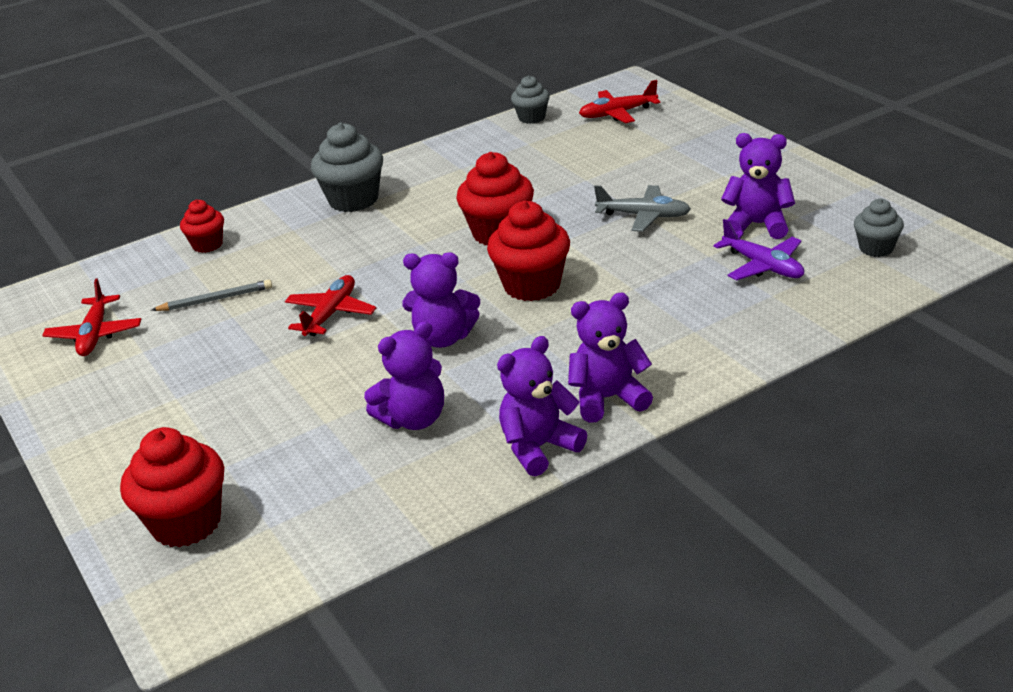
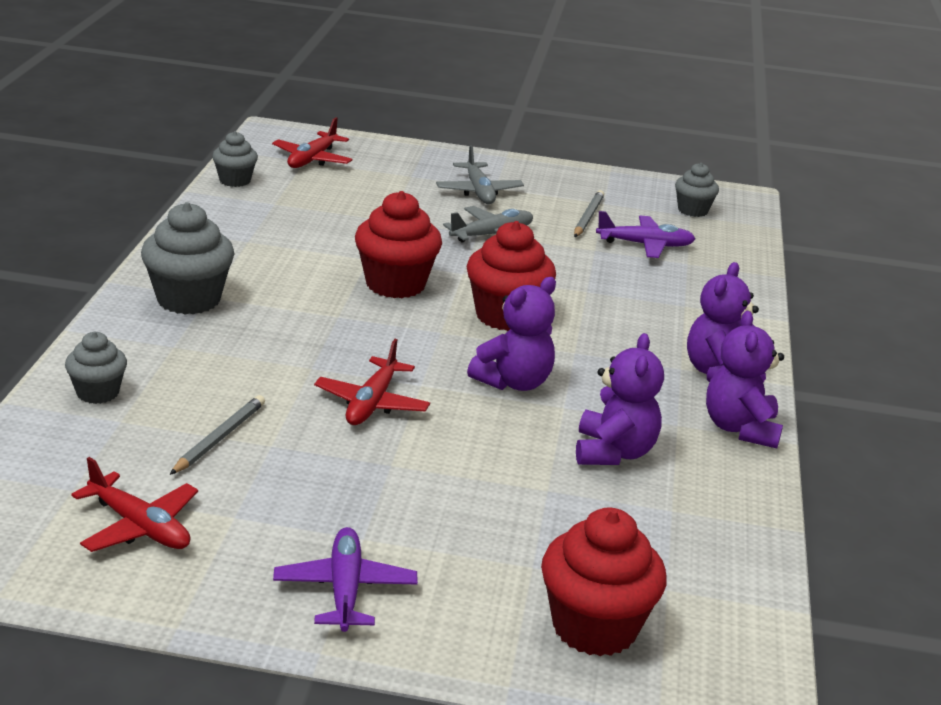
camera: 55 degrees left, 5 degrees down
(116, 422) = (345, 589): none -> purple plane
(207, 245) = (97, 393): red cupcake -> grey cupcake
(331, 314) = (371, 403): red plane -> red plane turned 135 degrees counterclockwise
(702, 175) = (479, 192): none -> grey plane
(758, 225) = (588, 217): purple teddy bear -> grey pencil

